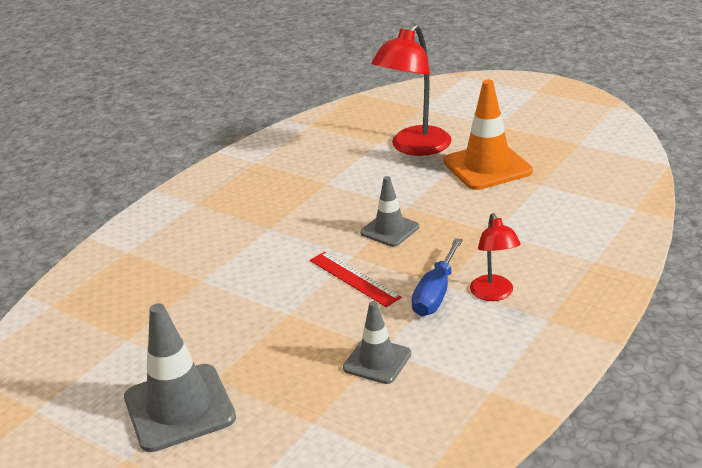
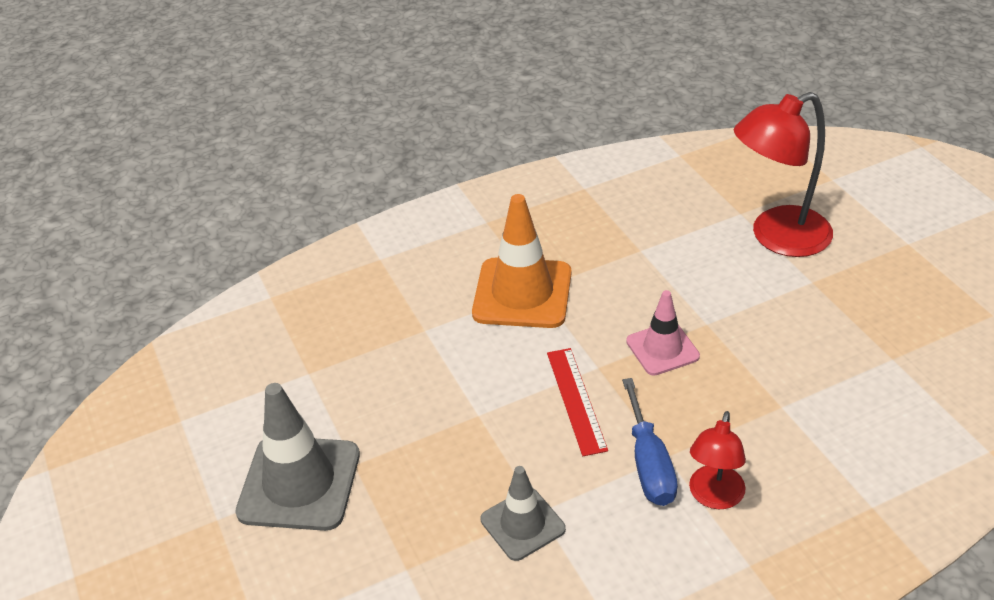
camera: 30 degrees right, 10 degrees up
(389, 230) = (662, 349): grey traffic cone -> pink traffic cone
(435, 293) = (649, 464): blue screwdriver -> blue screwdriver turned 60 degrees counterclockwise
(487, 167) = (845, 303): orange traffic cone -> orange traffic cone (522, 293)

